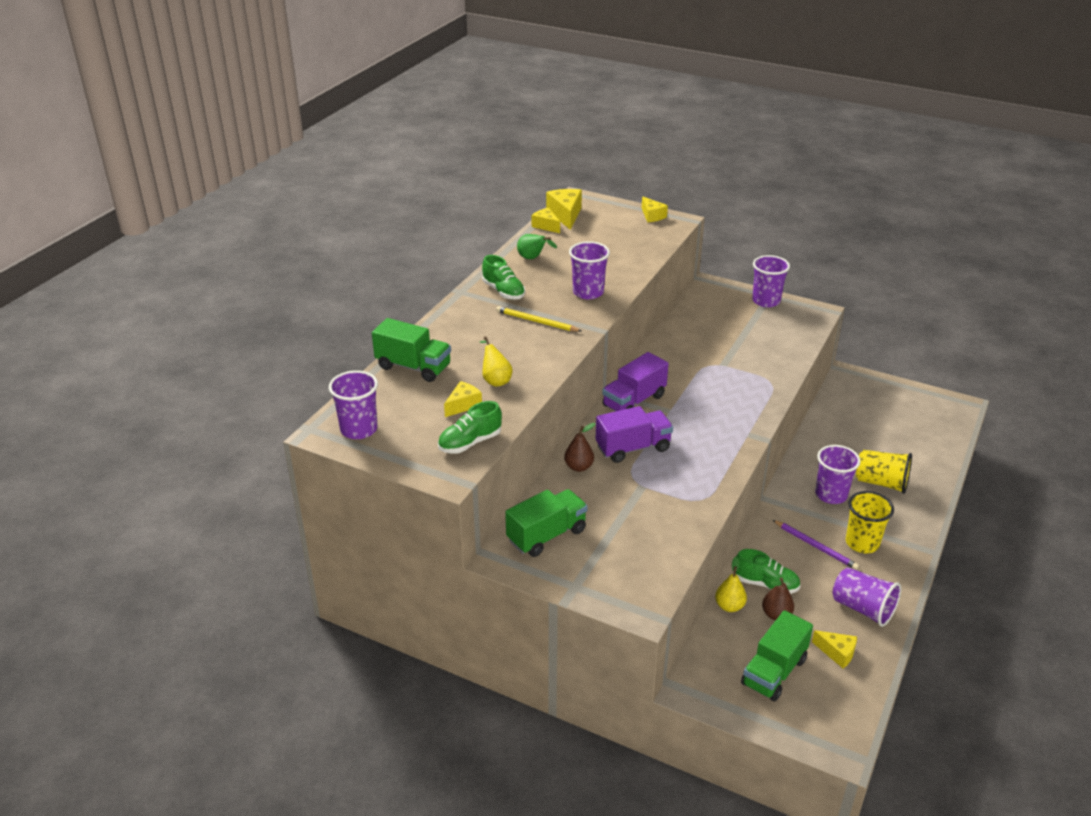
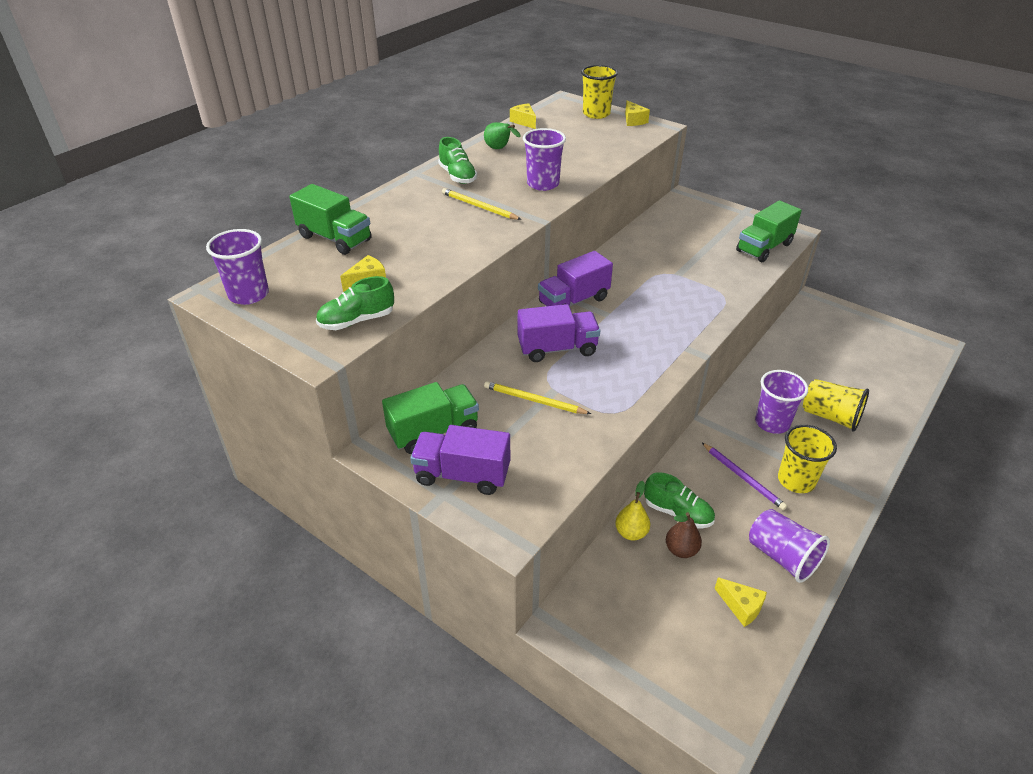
camera: 10 degrees right, 5 degrees up
(495, 380) = (412, 259): yellow pear -> none
(565, 215) = (547, 114): yellow cheese -> none
(579, 467) = (493, 362): brown pear -> none
(585, 569) = (462, 475): none -> purple truck
(613, 211) = (596, 114): none -> yellow cup
(627, 497) = (534, 400): none -> yellow pencil
(766, 301) = (739, 217): purple cup -> none
(774, 672) = (662, 618): green truck -> green truck (764, 247)

